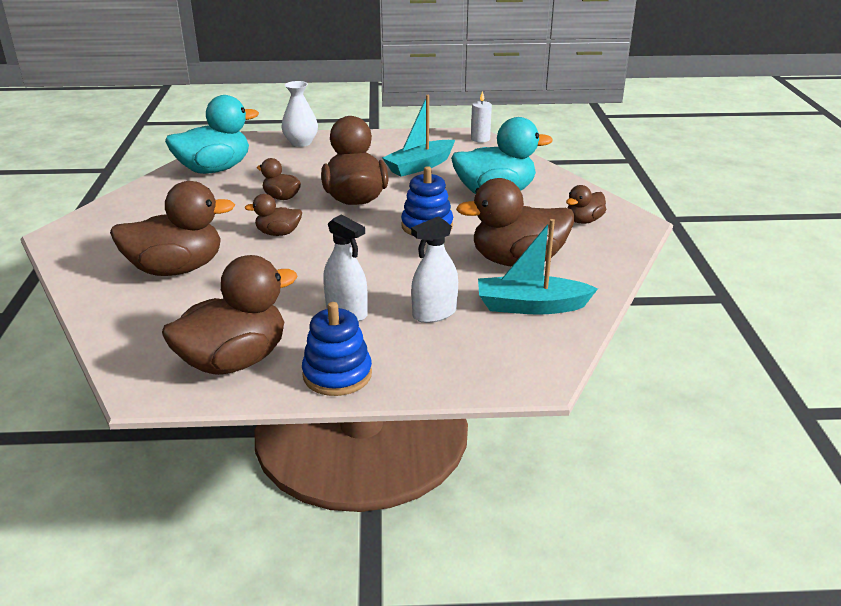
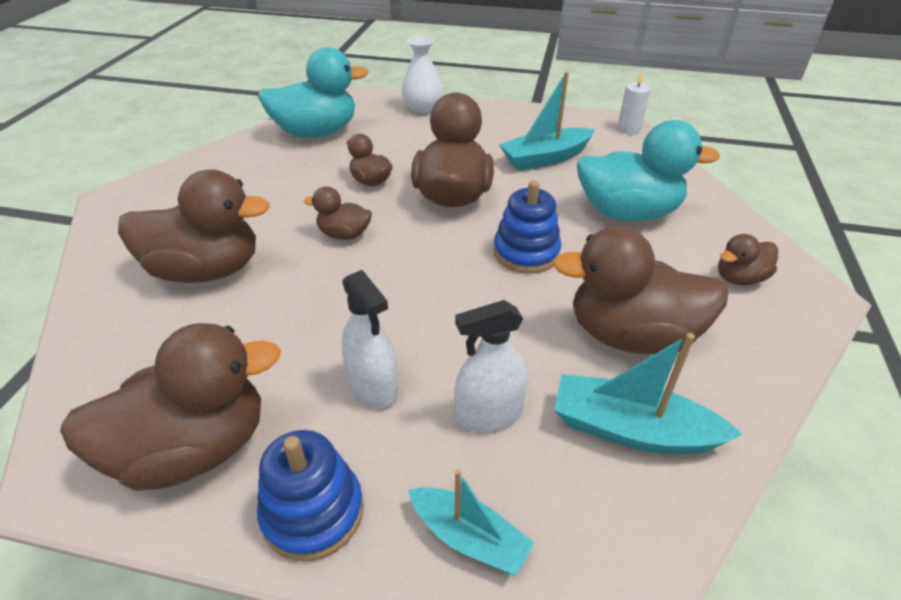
camera: 15 degrees right, 10 degrees up
(444, 368) = (469, 538): none -> turquoise boat

